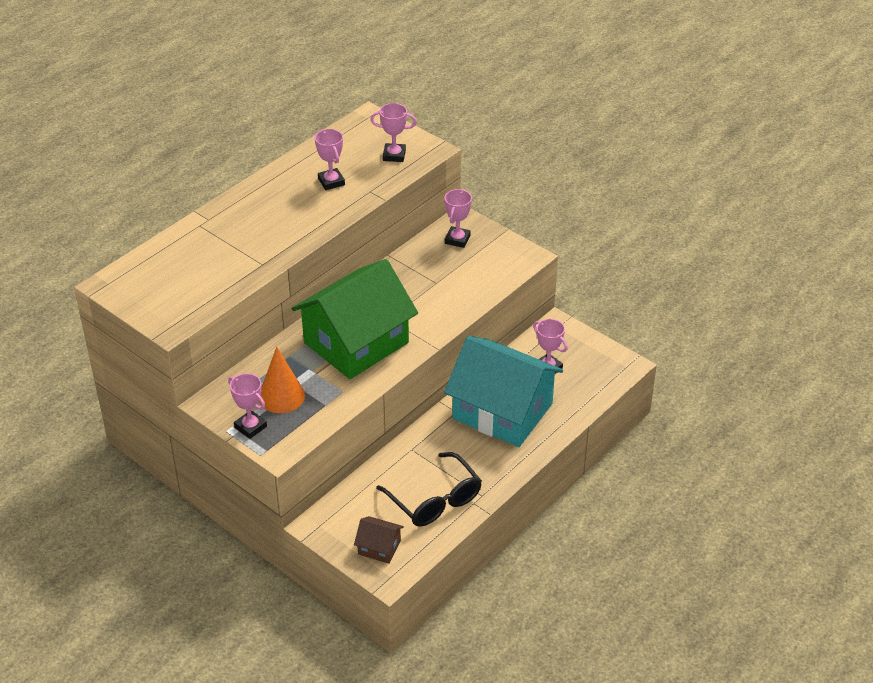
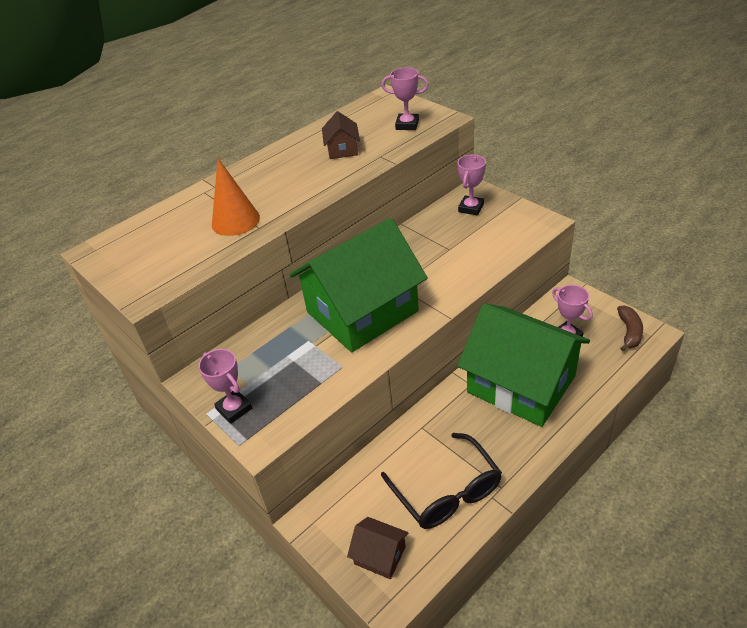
camera: 10 degrees right, 0 degrees up
(281, 396) = (274, 372): orange cone -> orange cone (235, 221)
(331, 182) = (342, 149): pink trophy -> brown house
(502, 411) = (521, 384): turquoise house -> green house
(606, 364) = (629, 332): none -> brown banana

